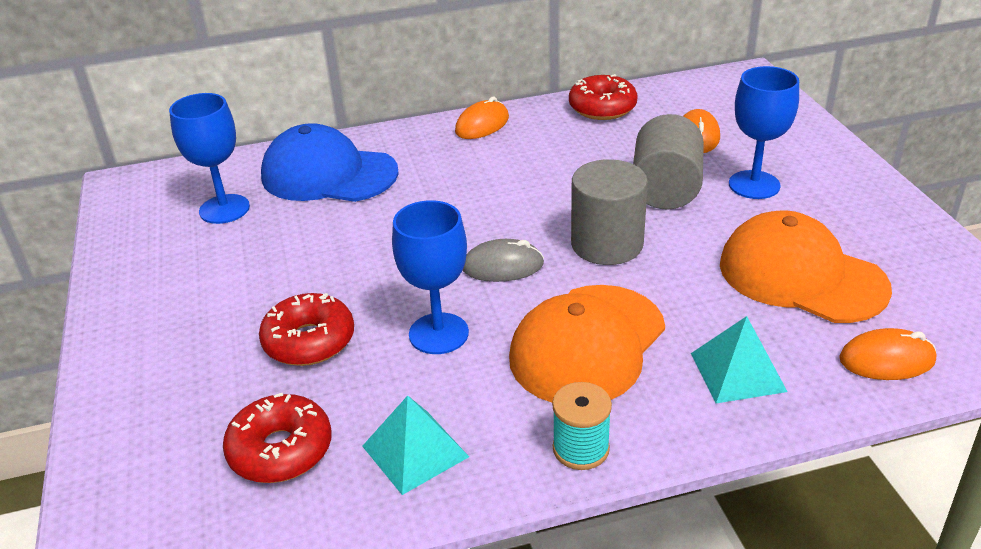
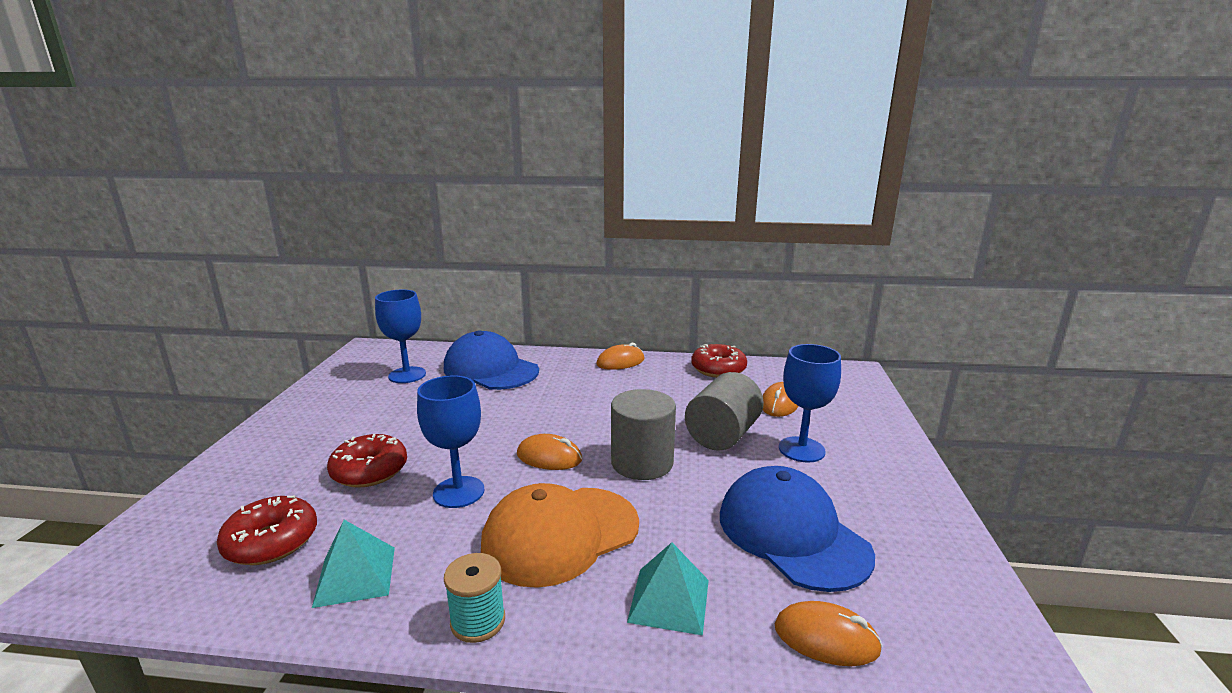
camera: 20 degrees right, 15 degrees down
(503, 266) = (549, 457): grey mouse -> orange mouse
(801, 276) = (792, 533): orange cap -> blue cap

